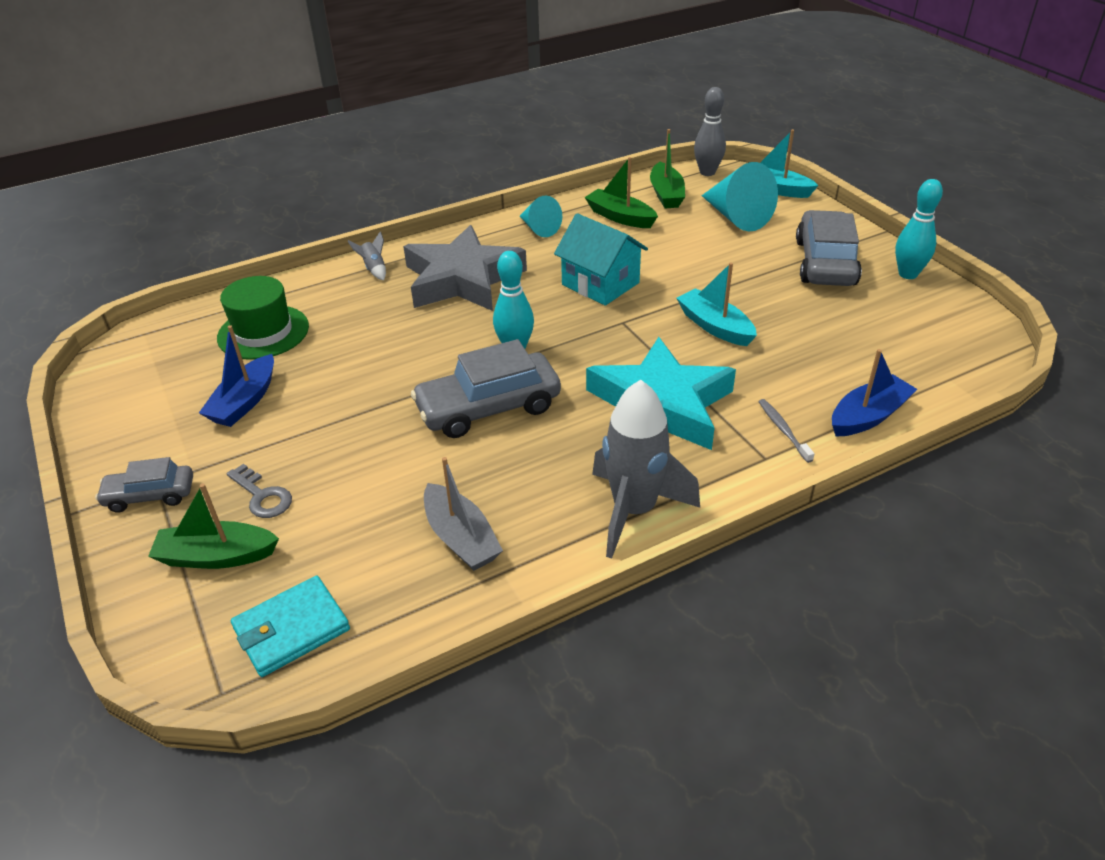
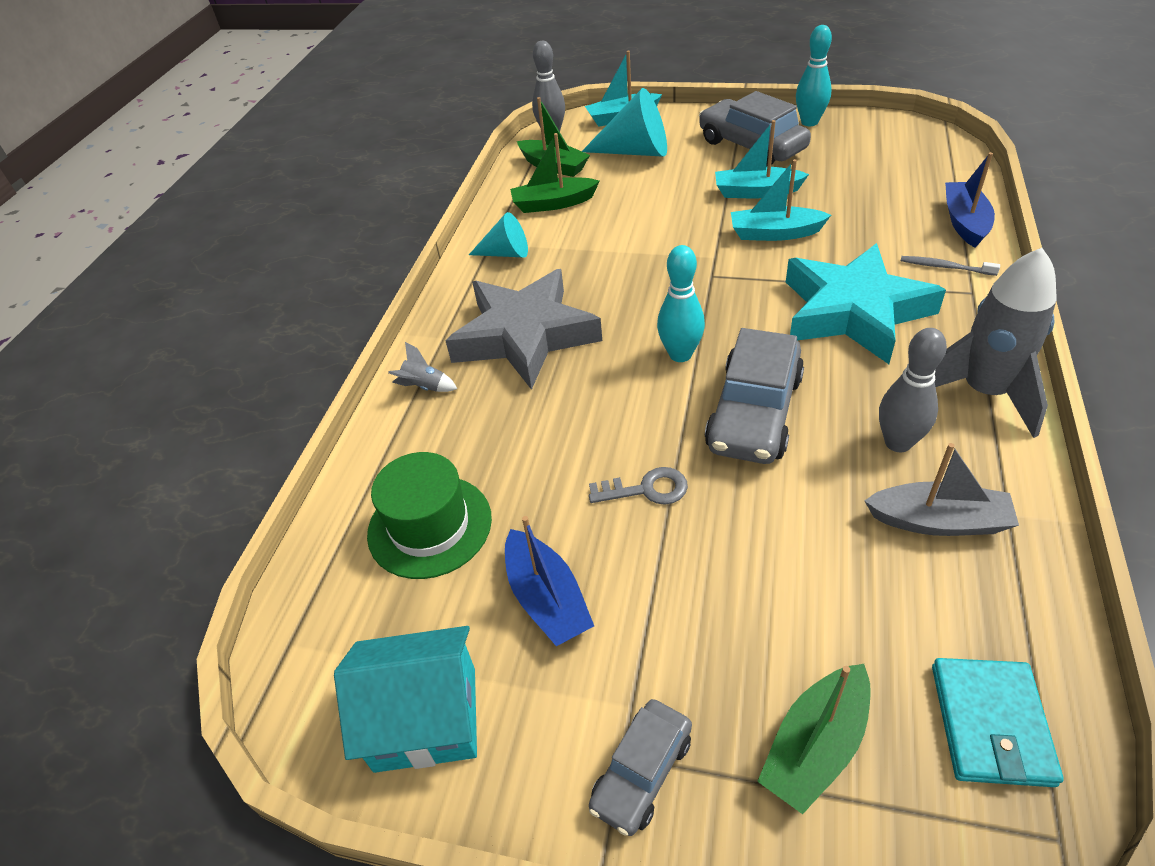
camera: 45 degrees left, 5 degrees up
(262, 496) = (739, 655): grey key -> grey key (646, 489)
(526, 487) = (898, 443): none -> grey bowling pin
(600, 284) = (640, 260): turquoise house -> turquoise house (426, 718)
(760, 294) = (756, 192): none -> turquoise boat

